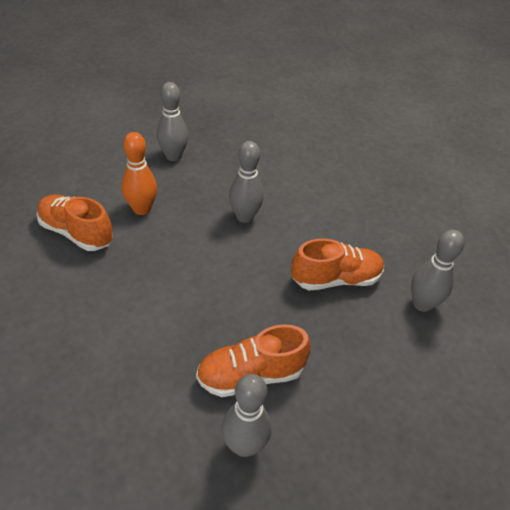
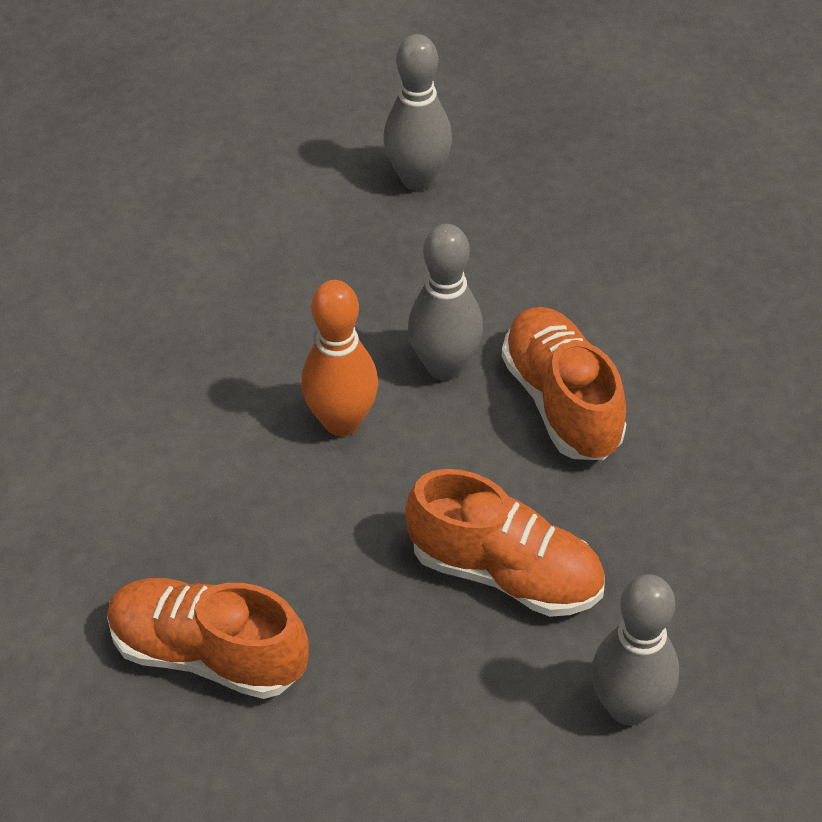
camera: 40 degrees right, 5 degrees up
(76, 233) = (133, 263): orange shoe -> orange shoe (562, 402)
(141, 209) = (273, 266): orange bowling pin -> orange bowling pin (342, 421)
(244, 445) = (107, 751): grey bowling pin -> none

